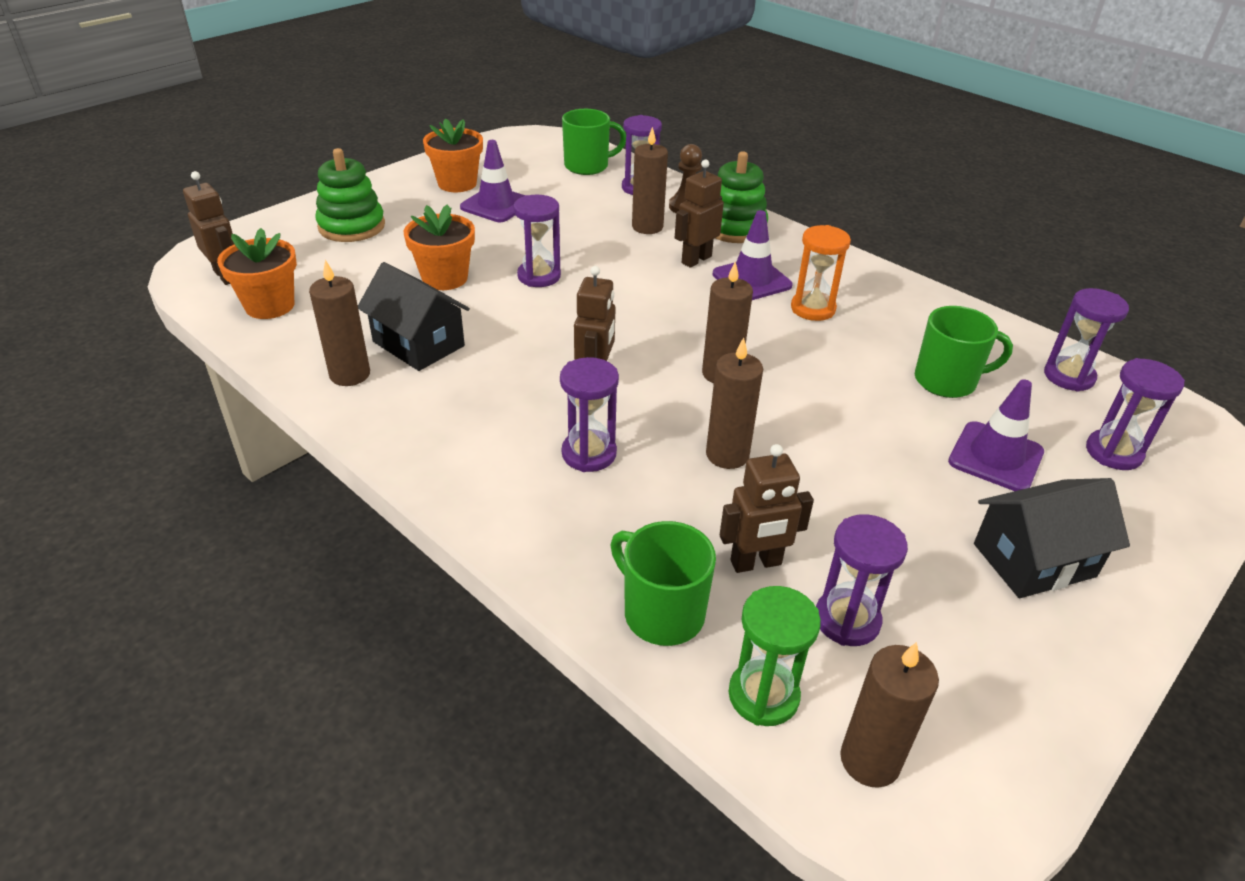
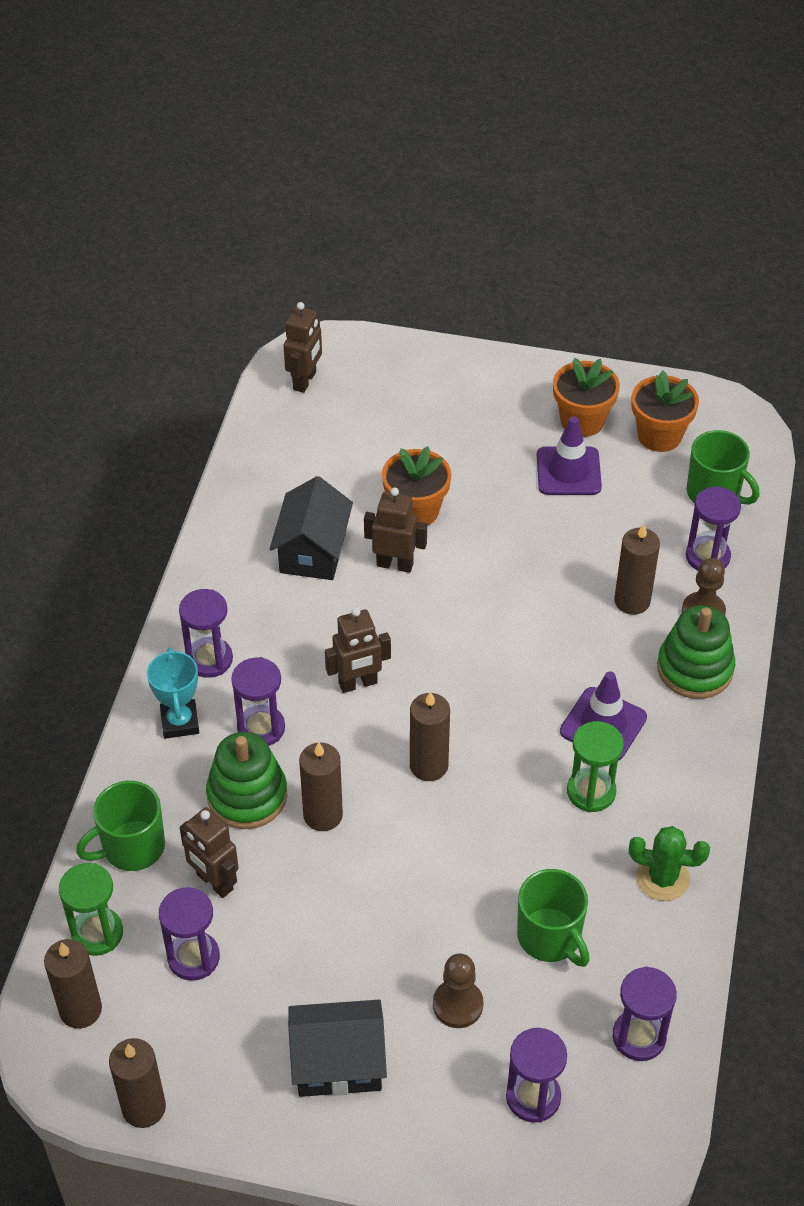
camera: 60 degrees right, 10 degrees up
(270, 306) = (289, 434): orange flower pot -> orange flower pot (659, 436)
(350, 374) = (244, 536): brown candle -> brown candle (144, 1108)
(351, 226) = (441, 402): green stacking toy -> green stacking toy (247, 796)
(527, 506) = (180, 722): none -> turquoise trophy
(539, 276) = (473, 569): purple hourglass -> purple hourglass (209, 659)
(661, 613) = (132, 847): green mug -> green mug turned 135 degrees counterclockwise
(696, 260) = (603, 666): brown robot -> brown robot (395, 564)
(813, 309) = (591, 792): orange hourglass -> green hourglass
(918, 310) = (662, 878): none -> green cactus
(995, 457) = (457, 1005): purple traffic cone -> brown pawn
(1034, 560) = (338, 1063): black house -> black house turned 45 degrees counterclockwise

